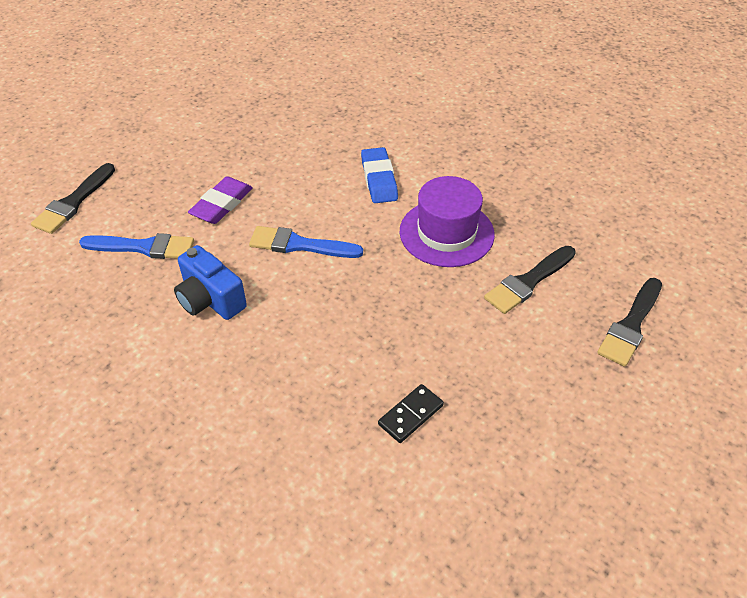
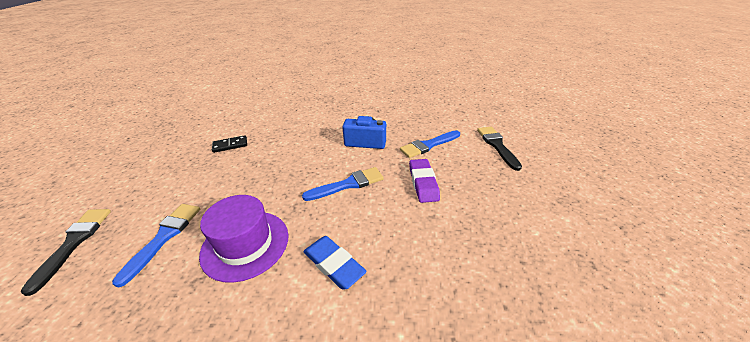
camera: 145 degrees right, 10 degrees down
(411, 415) = (230, 145): black domino -> black domino turned 60 degrees clockwise
(528, 282) = (164, 237): black brush -> blue brush

